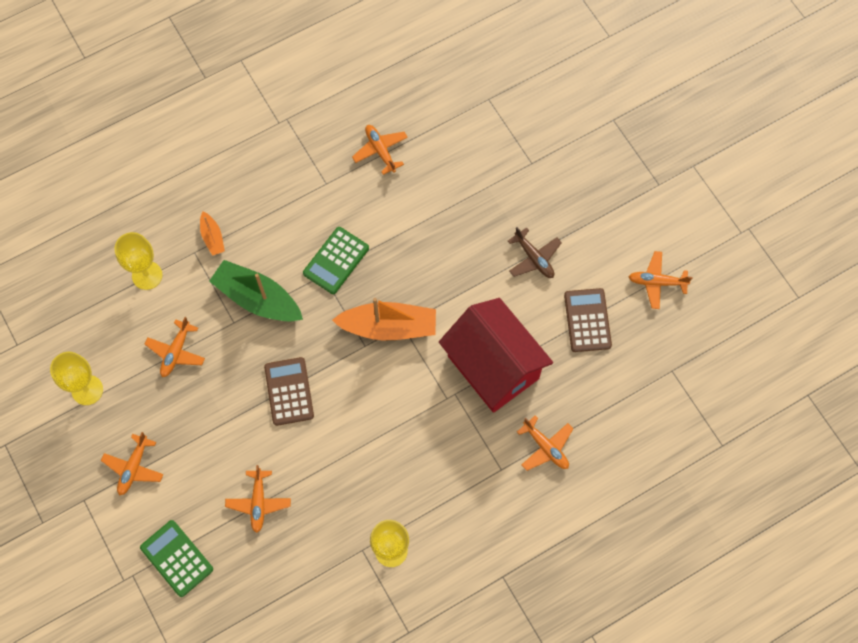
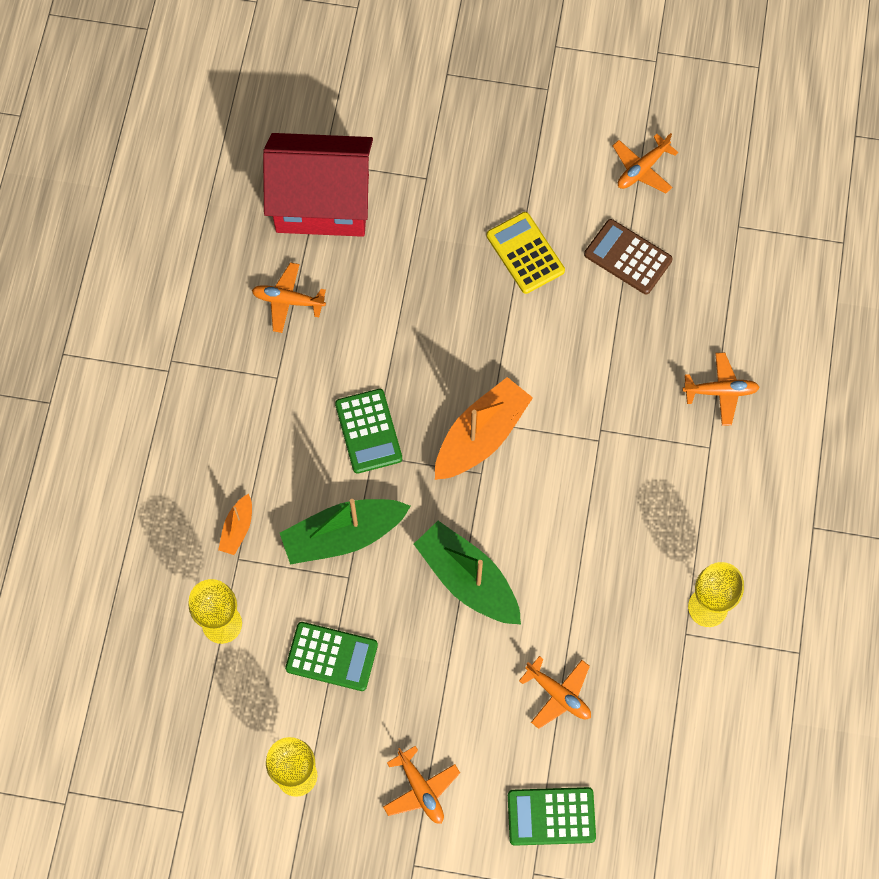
camera: 50 degrees left, 0 degrees up
(176, 352) = (331, 656): orange plane -> green calculator
(212, 237) = (237, 529): orange boat -> orange boat turned 90 degrees clockwise
(289, 391) = (468, 579): brown calculator -> green boat
(493, 367) = (603, 375): red house -> red house (322, 203)
(534, 258) = (525, 253): brown plane -> yellow calculator

